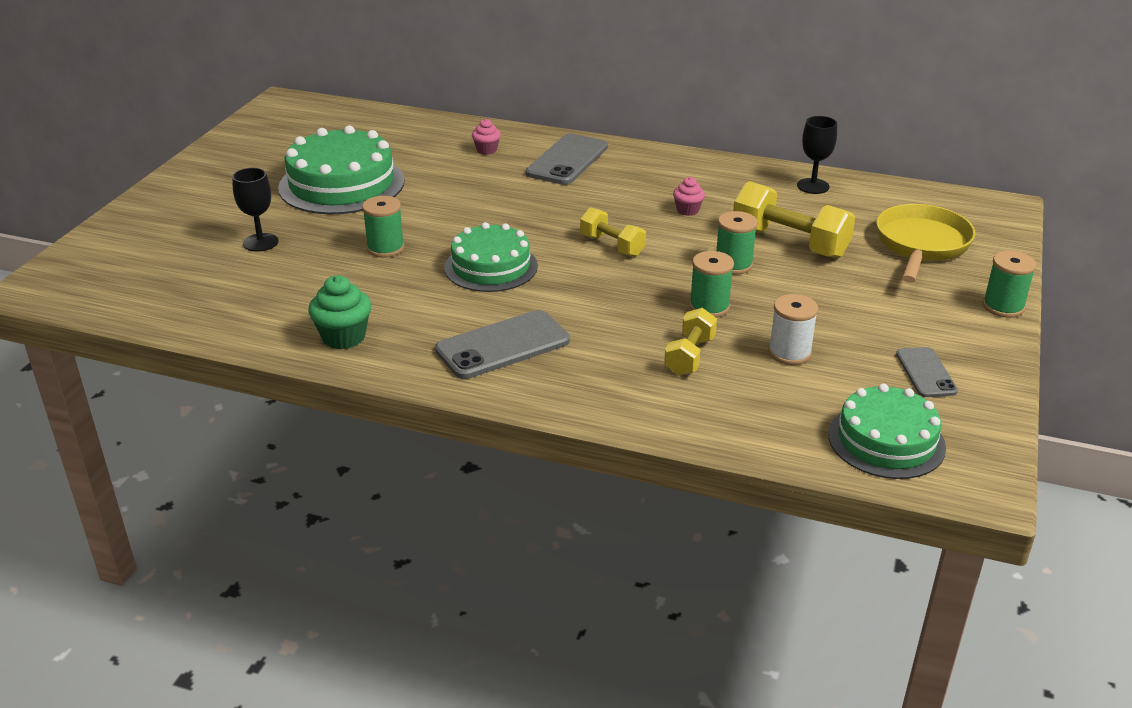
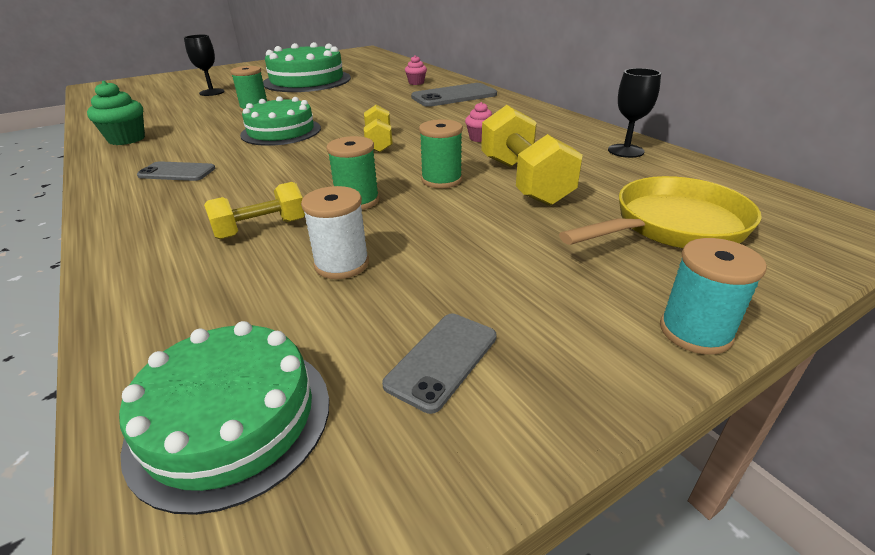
camera: 40 degrees right, 0 degrees up
(503, 345) = (177, 172): grey phone -> grey phone, size x0.59
(1003, 307) = (695, 331): green spool -> turquoise spool

